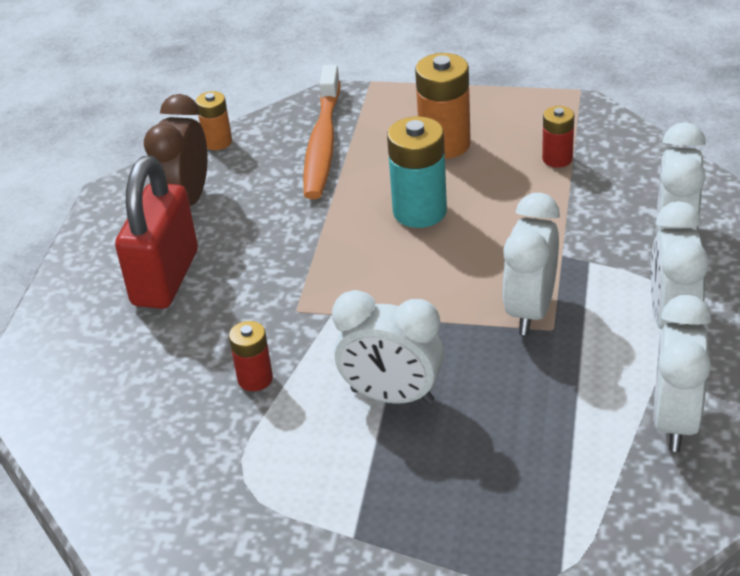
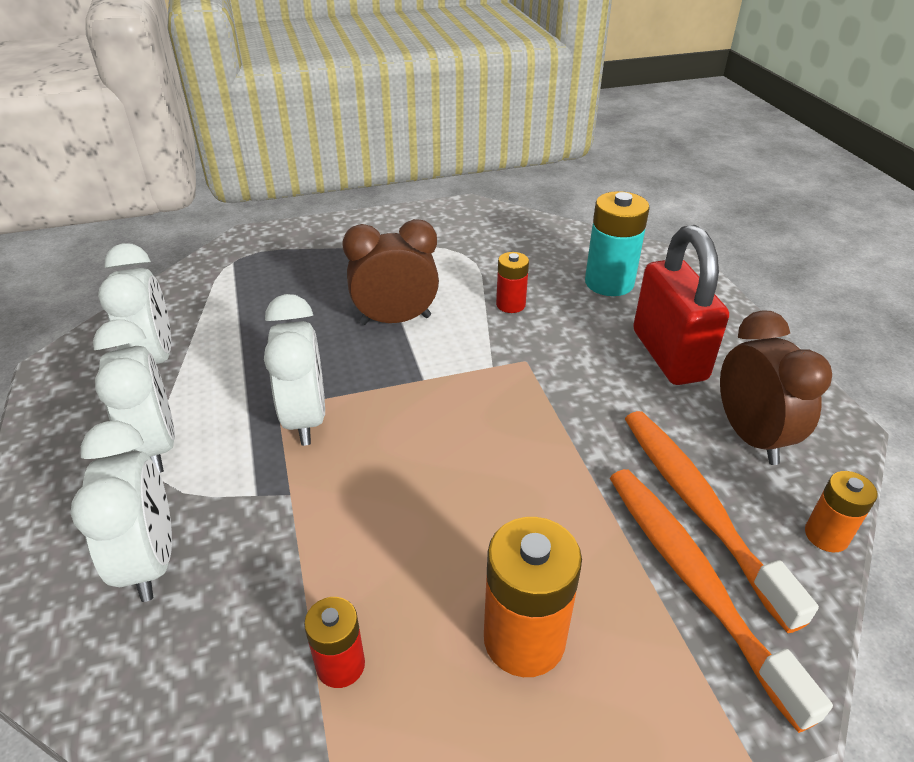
camera: 150 degrees right, 0 degrees up
(277, 173) = (699, 508): none -> orange toothbrush
(392, 396) = (395, 320): white clock -> brown clock
(419, 211) = (484, 503): turquoise battery -> turquoise battery (609, 283)

